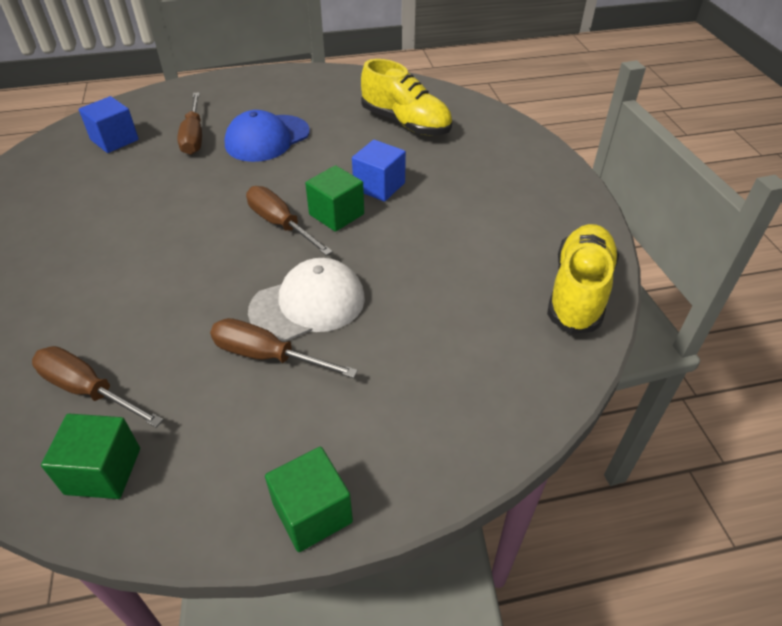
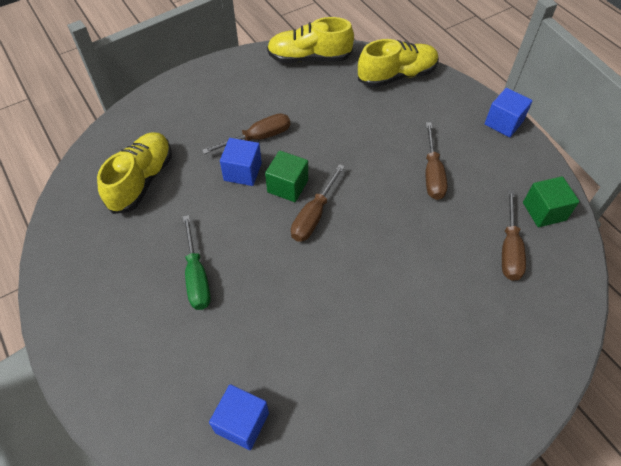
camera: 110 degrees left, 10 degrees up
(194, 136) = (212, 344): brown screwdriver -> brown screwdriver (258, 138)
(267, 138) = (197, 276): blue cap -> green screwdriver
(308, 304) = (383, 170): white cap -> none
(312, 513) = (503, 123): green cube -> blue cube
(501, 391) = (397, 76): none -> yellow shoe

